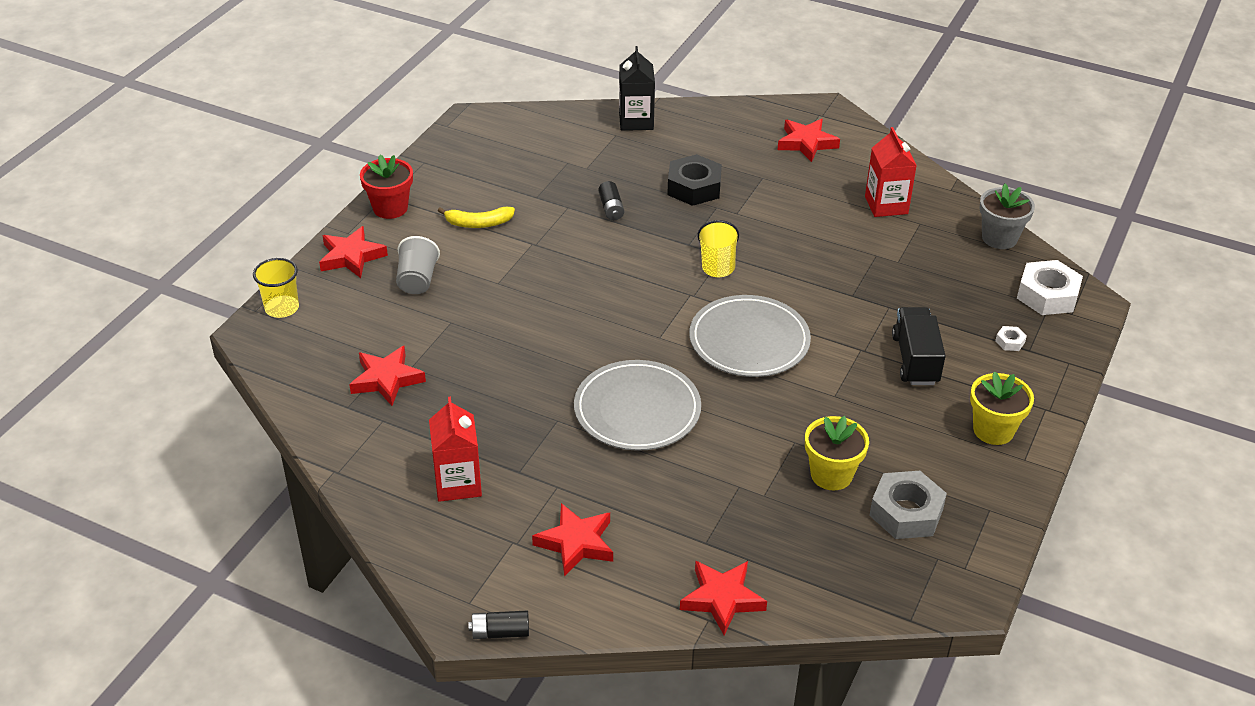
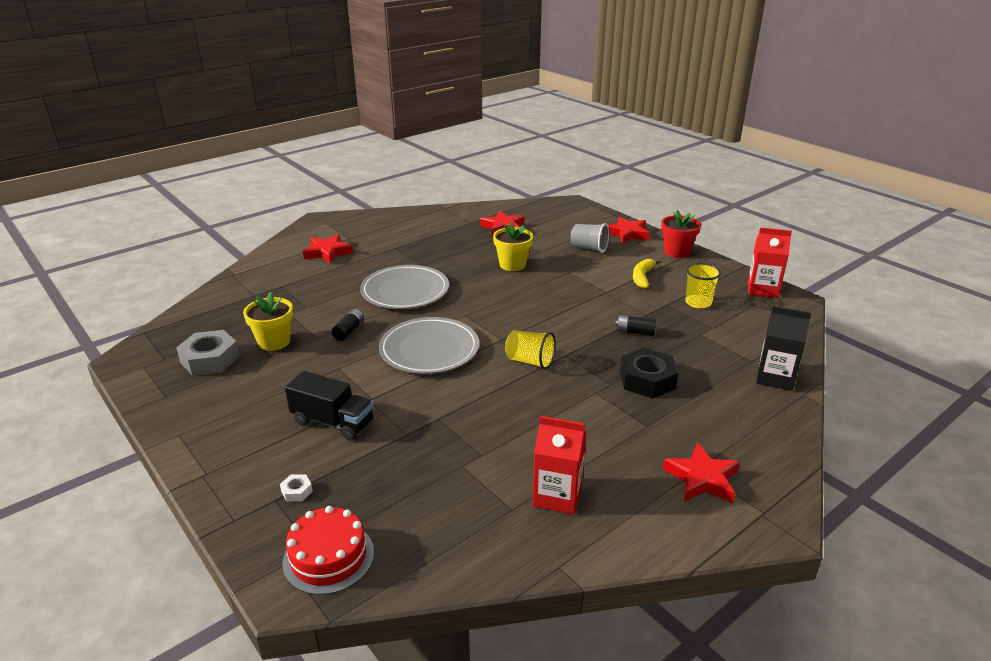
camera: 115 degrees right, 10 degrees down
(282, 308) = (588, 211): yellow cup -> yellow cup (698, 302)
(458, 483) = (404, 232): red carton -> red carton (762, 289)
(500, 632) = (300, 226): black battery -> black battery (349, 331)
(722, 599) = (240, 281): red star -> none
(993, 430) = (222, 431): yellow flower pot -> yellow flower pot (512, 265)
(999, 238) = (445, 566): grey flower pot -> none
(1047, 295) = (328, 557): white nut -> red cake

